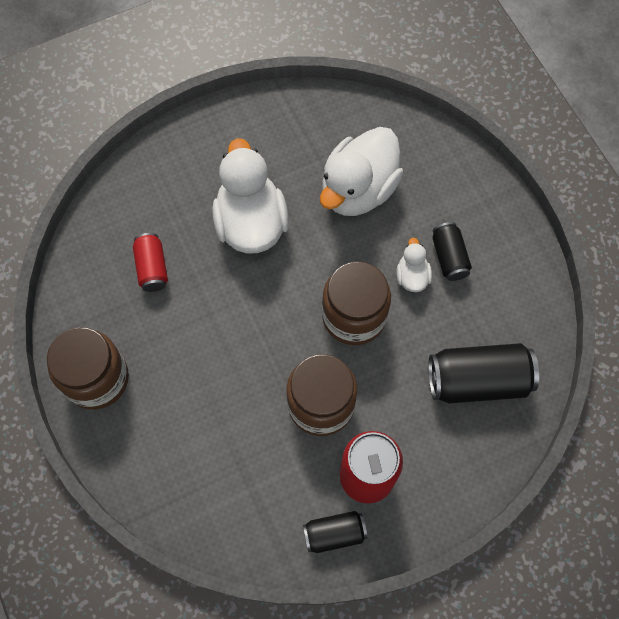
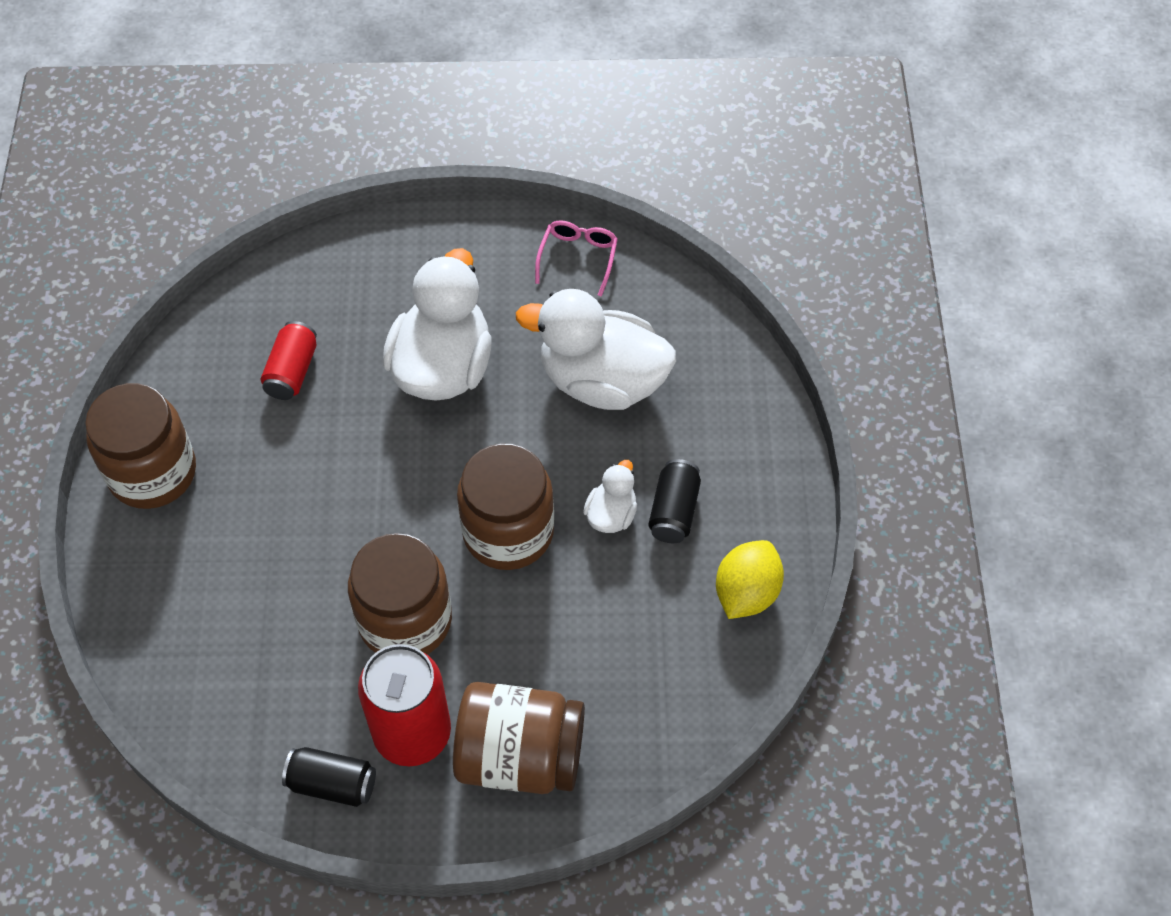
camera: 25 degrees right, 10 degrees down
(298, 112) = (578, 258): none -> pink glasses
(358, 189) = (602, 381): white duck -> white duck turned 45 degrees clockwise
(441, 460) = (520, 756): none -> brown jar
(477, 380) = (624, 679): black can -> none
(521, 291) = (746, 593): none -> yellow lemon

